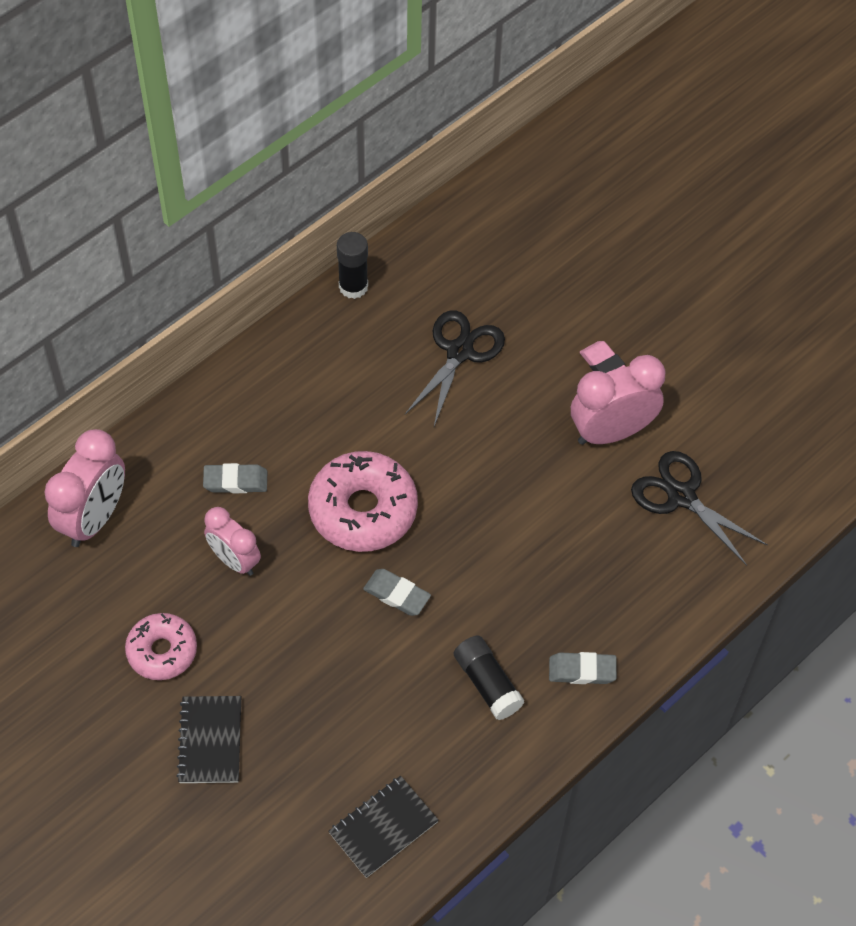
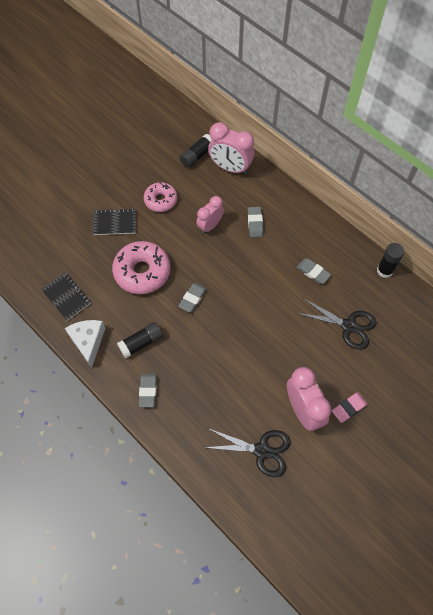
camera: 90 degrees right, 5 degrees up
(53, 579) = (197, 156): none -> black glue stick
(351, 394) = (313, 272): none -> grey eraser
(363, 510) = (242, 281): pink donut -> pink donut (142, 272)
(484, 779) = (88, 342): none -> white cheese
(681, 496) = (261, 450): black scissors -> black scissors turned 60 degrees clockwise

